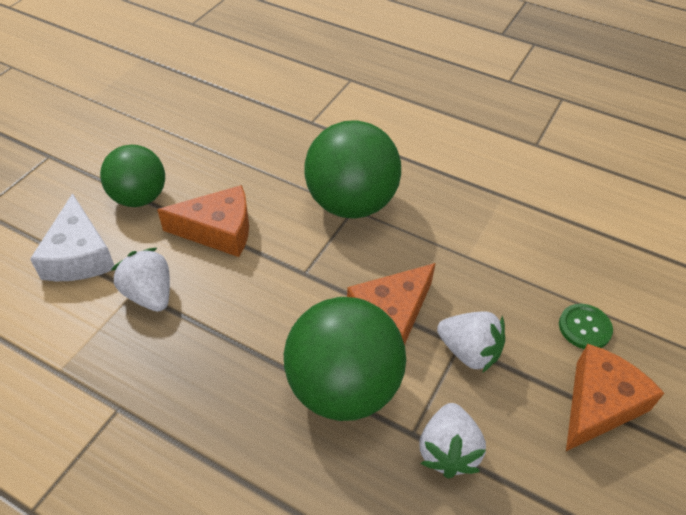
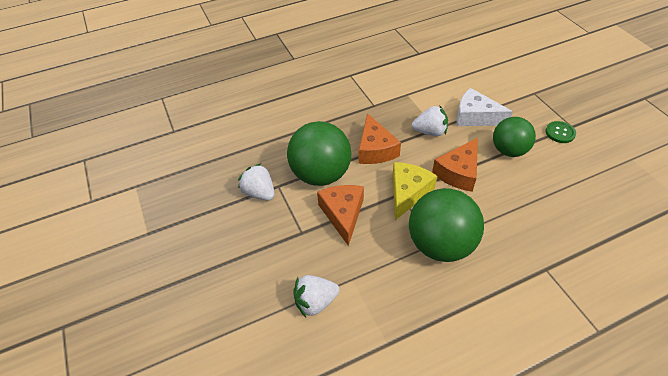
camera: 130 degrees right, 0 degrees up
(296, 265) = (408, 193): none -> yellow cheese
(469, 352) = (294, 233): white strawberry -> white strawberry (315, 302)
(584, 328) = (257, 300): green button -> green button (560, 133)
(599, 404) = (218, 267): orange cheese -> orange cheese (375, 149)

